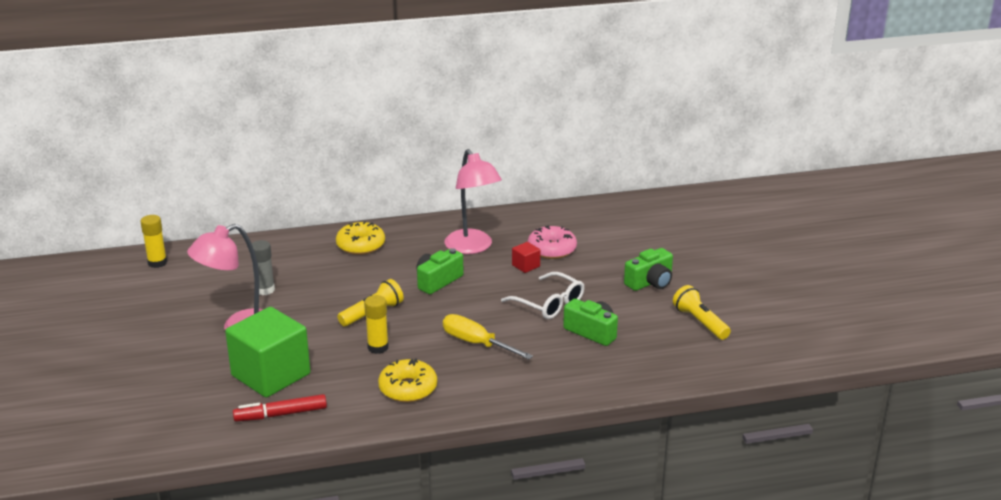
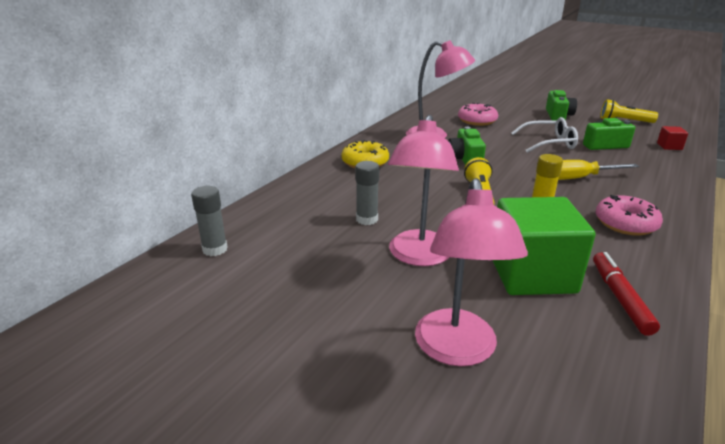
camera: 45 degrees left, 0 degrees up
(153, 380) = (457, 350): none -> pink lamp
(157, 263) = (215, 249): yellow glue stick -> grey glue stick
(281, 414) = (620, 298): red marker -> red marker turned 150 degrees clockwise
(408, 389) = (625, 224): yellow donut -> pink donut
(526, 266) = (487, 132): red cube -> red cube (669, 146)

